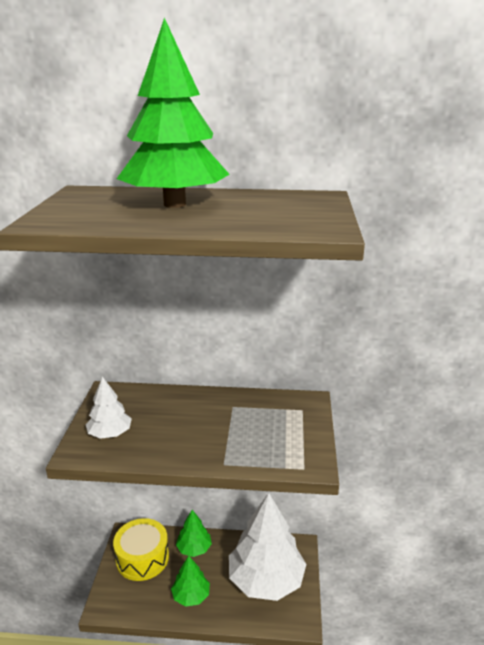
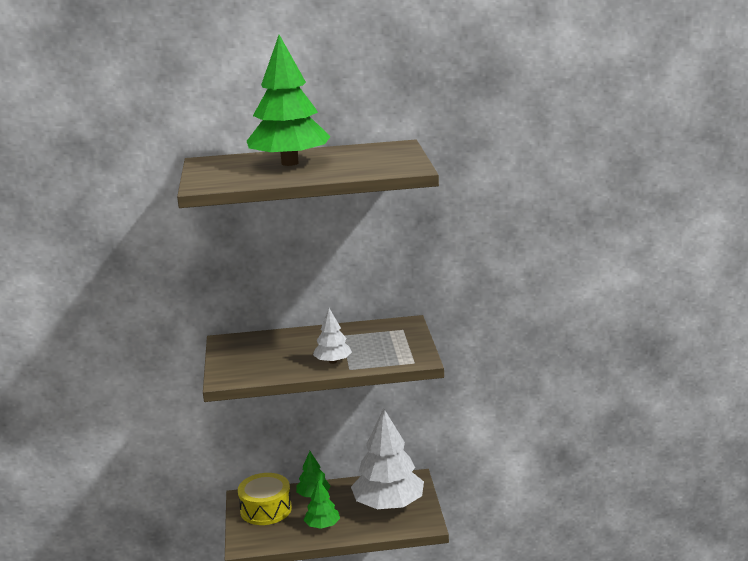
camera: 10 degrees left, 5 degrees down
(110, 433) = (244, 365): white tree -> white tree (333, 361)

